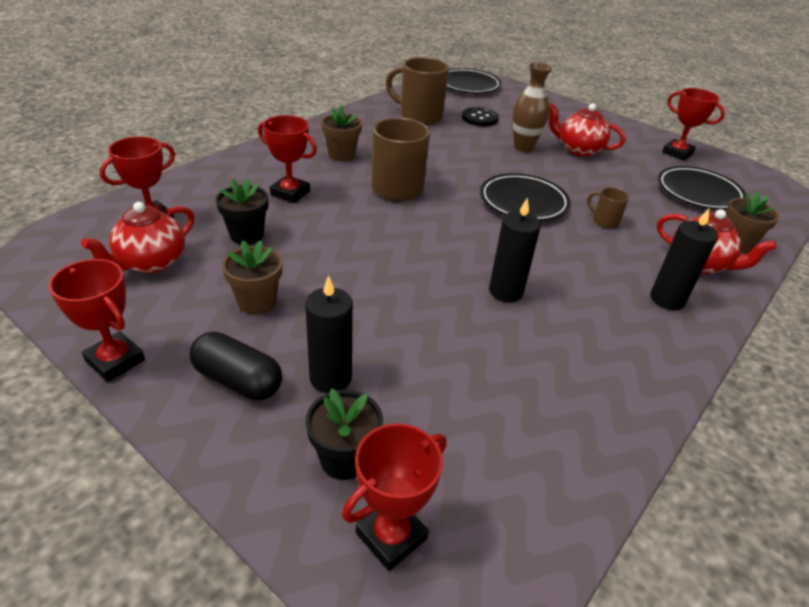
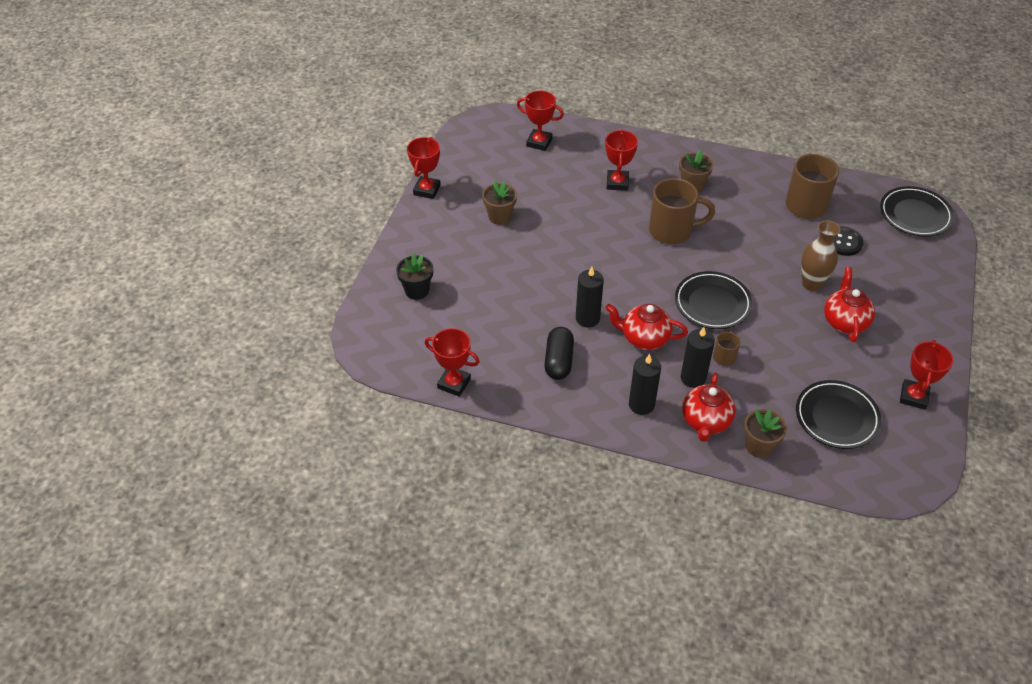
camera: 70 degrees right, 10 degrees up
(151, 263) = (502, 163): red teapot -> red teapot (644, 338)
(238, 380) = (440, 235): black capsule -> black capsule (558, 361)
(247, 235) = (555, 185): black flower pot -> none
(330, 378) = (463, 267): black candle -> black candle (693, 378)
(391, 536) = (386, 319): red trophy -> red trophy (454, 383)

